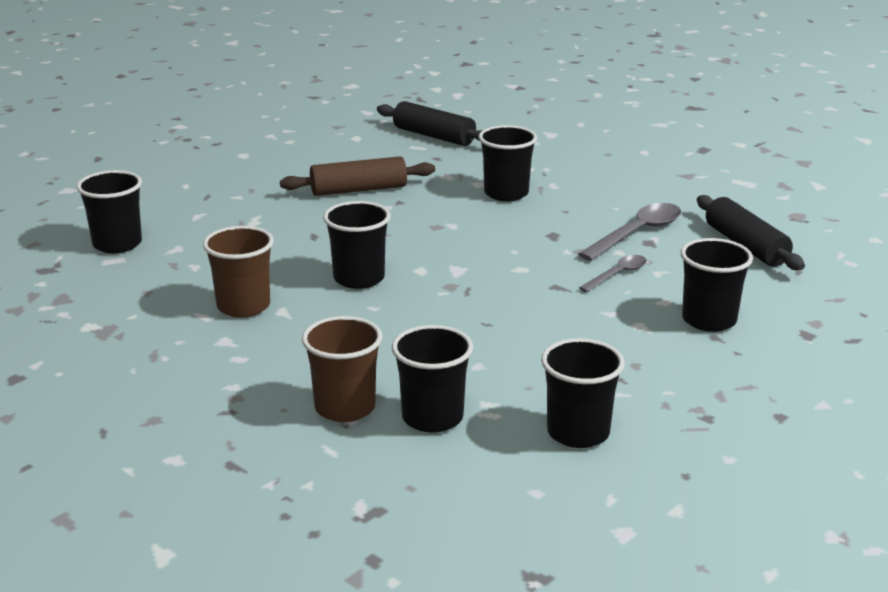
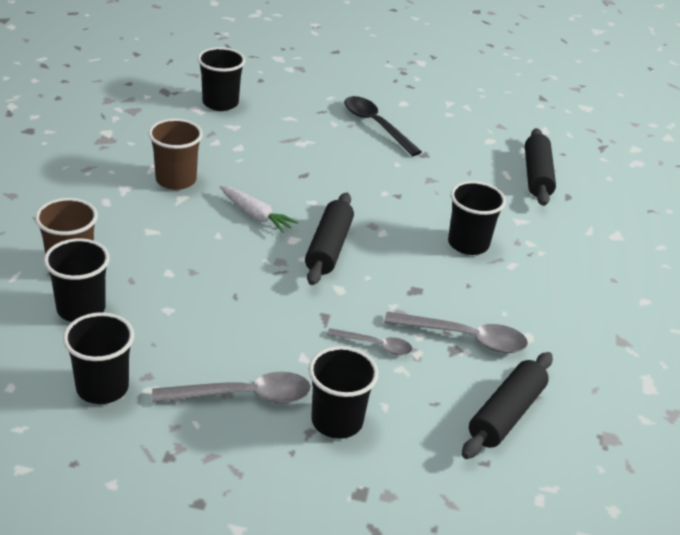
camera: 55 degrees right, 10 degrees up
(268, 178) = (376, 125): none -> black spoon
(358, 190) = (398, 170): brown rolling pin -> none
(359, 278) = (255, 215): black cup -> white carrot
(451, 256) = (328, 248): none -> black rolling pin
(644, 357) = (243, 396): none -> grey spoon

